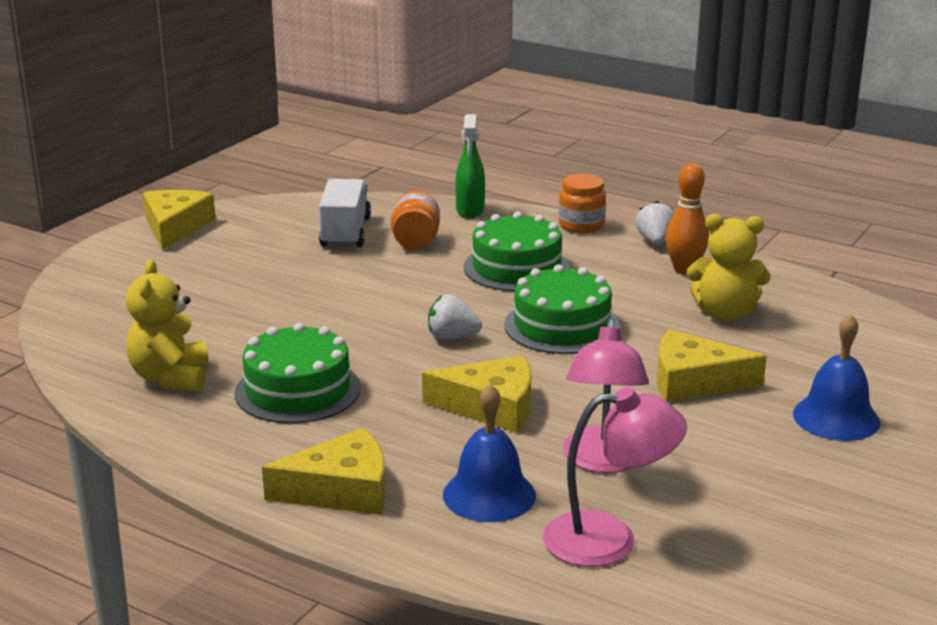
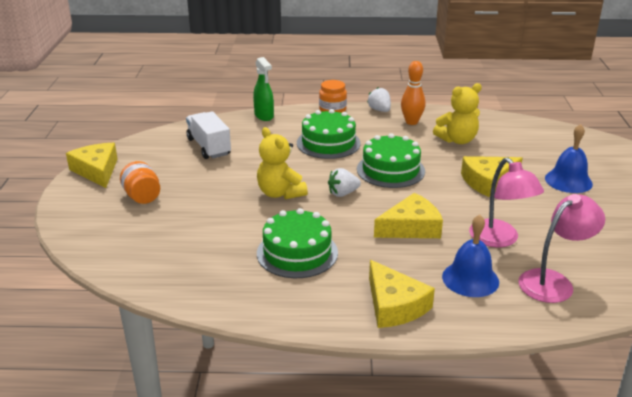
camera: 30 degrees left, 5 degrees up
(171, 378) = (211, 270): yellow teddy bear -> yellow teddy bear (280, 193)
(341, 490) = (394, 305): yellow cheese -> yellow cheese turned 105 degrees clockwise
(415, 242) = (256, 142): orange jar -> orange jar (142, 197)

